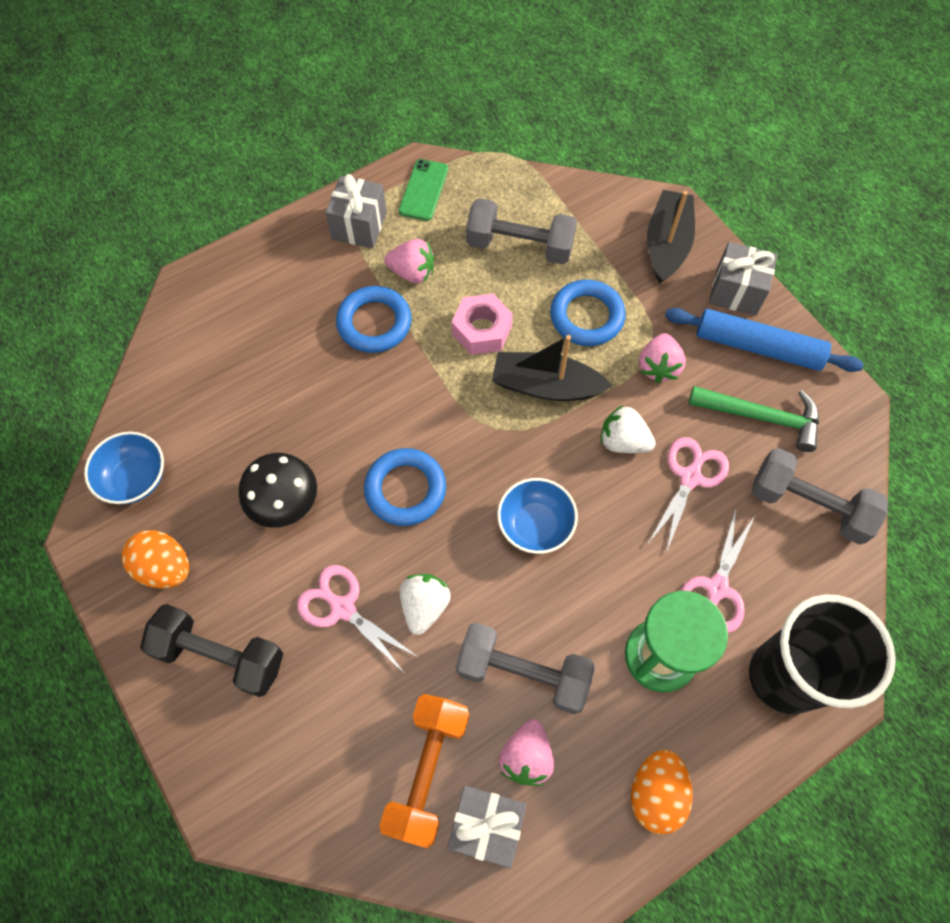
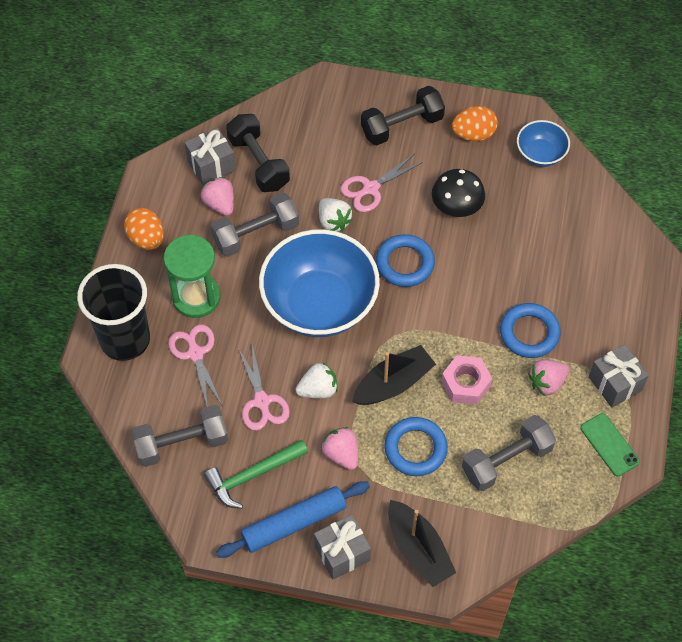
camera: 135 degrees right, 5 degrees down
(343, 608) = (370, 188): pink scissors -> pink scissors turned 150 degrees clockwise
(427, 771) = (258, 163): orange dumbbell -> black dumbbell
(535, 525) = (319, 304): blue bowl -> blue bowl, size x2.10

